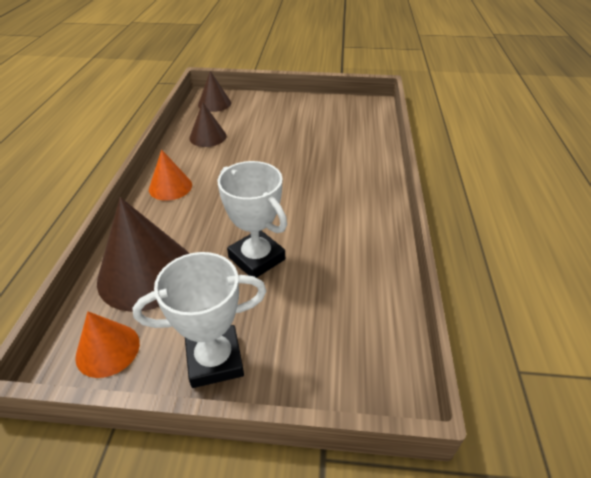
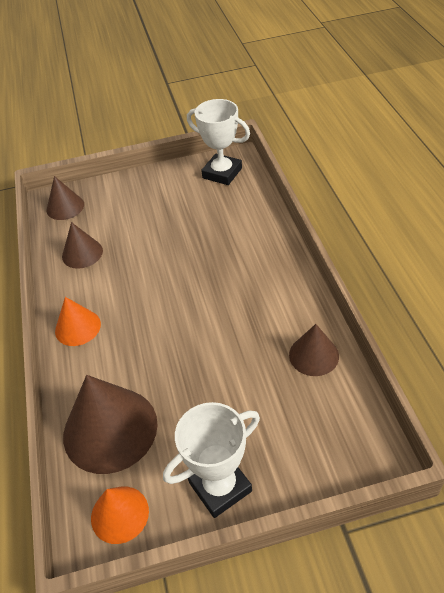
camera: 15 degrees left, 5 degrees up
(256, 258) = (206, 377): white trophy -> white trophy (222, 173)
(369, 272) = (313, 355): none -> brown cone

